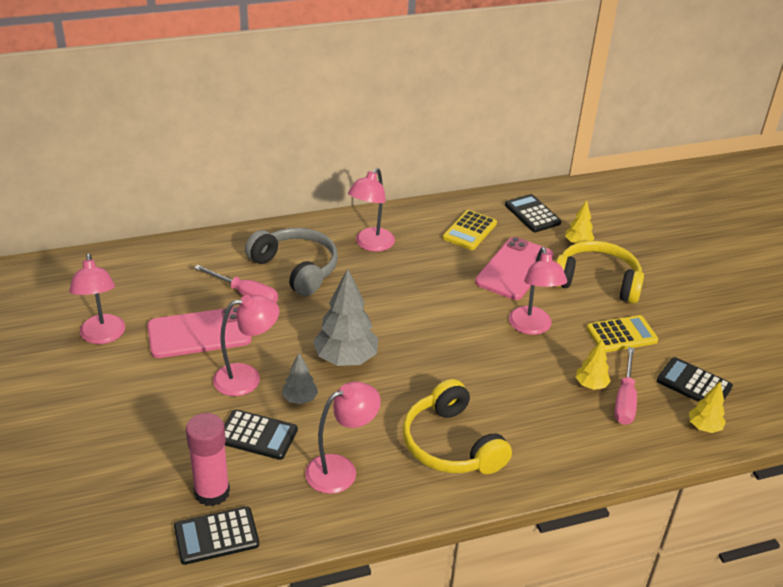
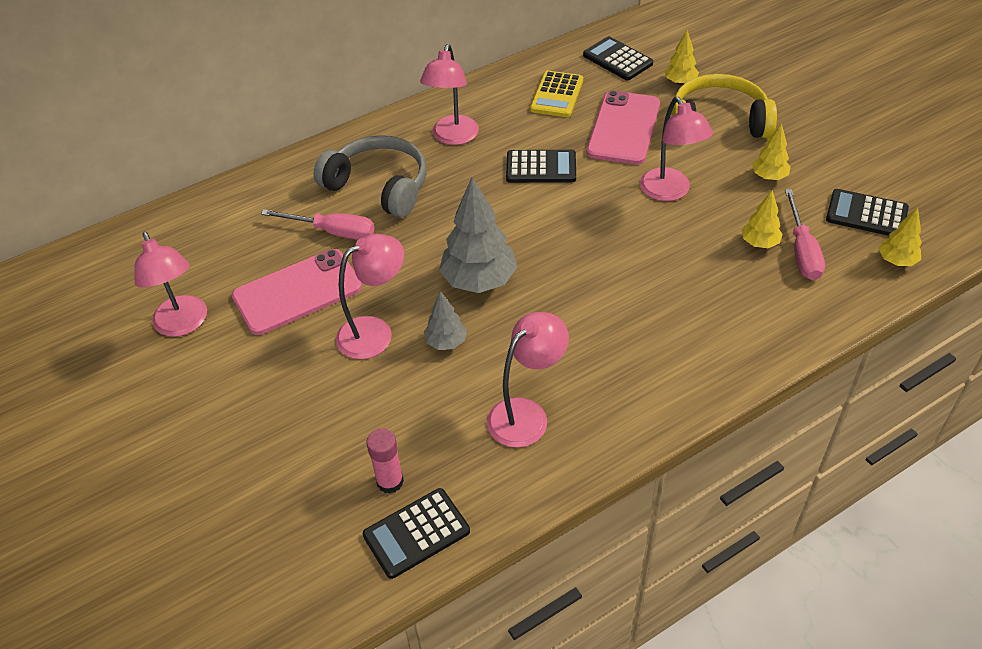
camera: 10 degrees left, 10 degrees up
(212, 492) = (390, 481): pink glue stick -> pink glue stick, size x0.64
(257, 435) = (415, 398): black calculator -> black calculator (541, 167)
(451, 444) = (637, 351): yellow headphones -> none
(621, 335) = (769, 177): yellow calculator -> yellow tree

